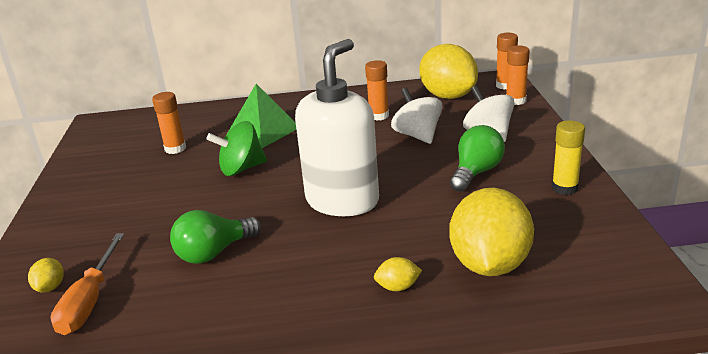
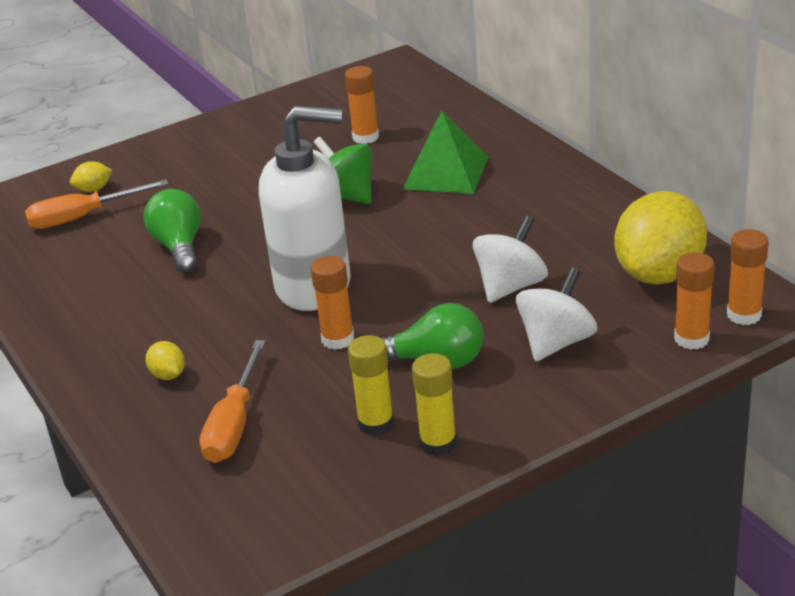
camera: 65 degrees right, 5 degrees up
(214, 253) = (179, 247): green light bulb -> green light bulb turned 45 degrees clockwise
(379, 116) = (548, 238): orange glue stick -> orange glue stick (338, 339)
(489, 264) = (234, 424): yellow lemon -> orange screwdriver
(529, 205) = (376, 423): none -> yellow glue stick

